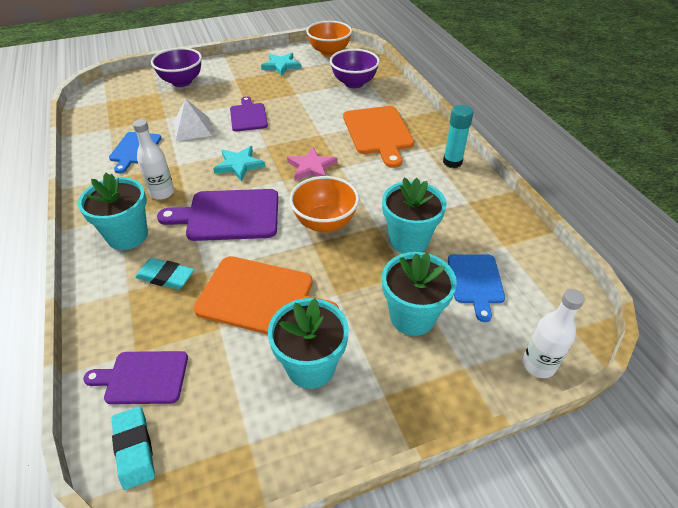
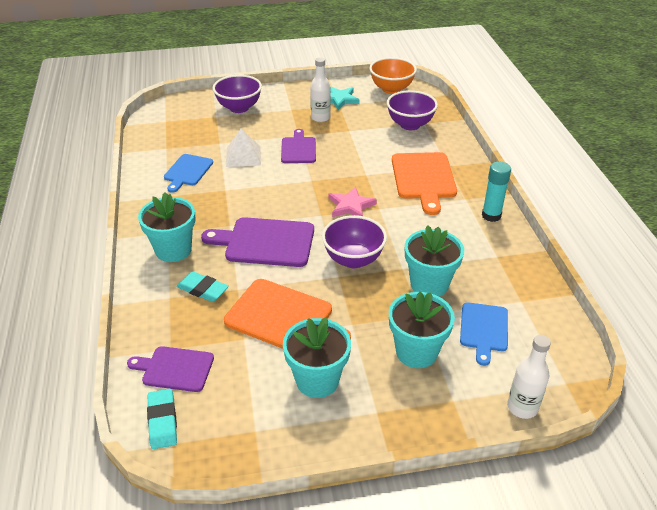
camera: 10 degrees right, 5 degrees down
(162, 193) = (208, 215): white bottle -> white bottle (320, 118)
(239, 165) = (282, 196): turquoise star -> none
(325, 223) = (353, 259): orange bowl -> purple bowl

